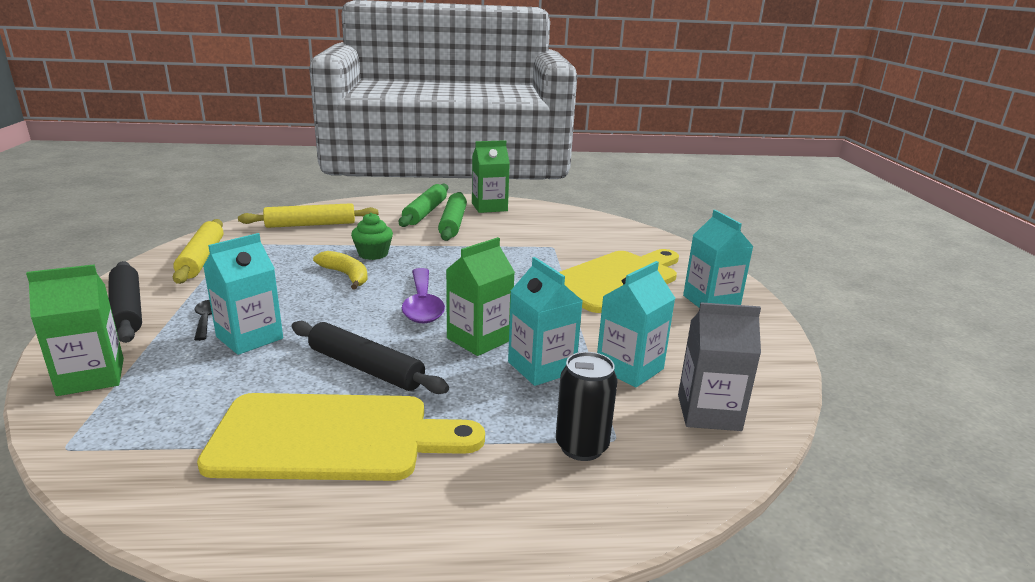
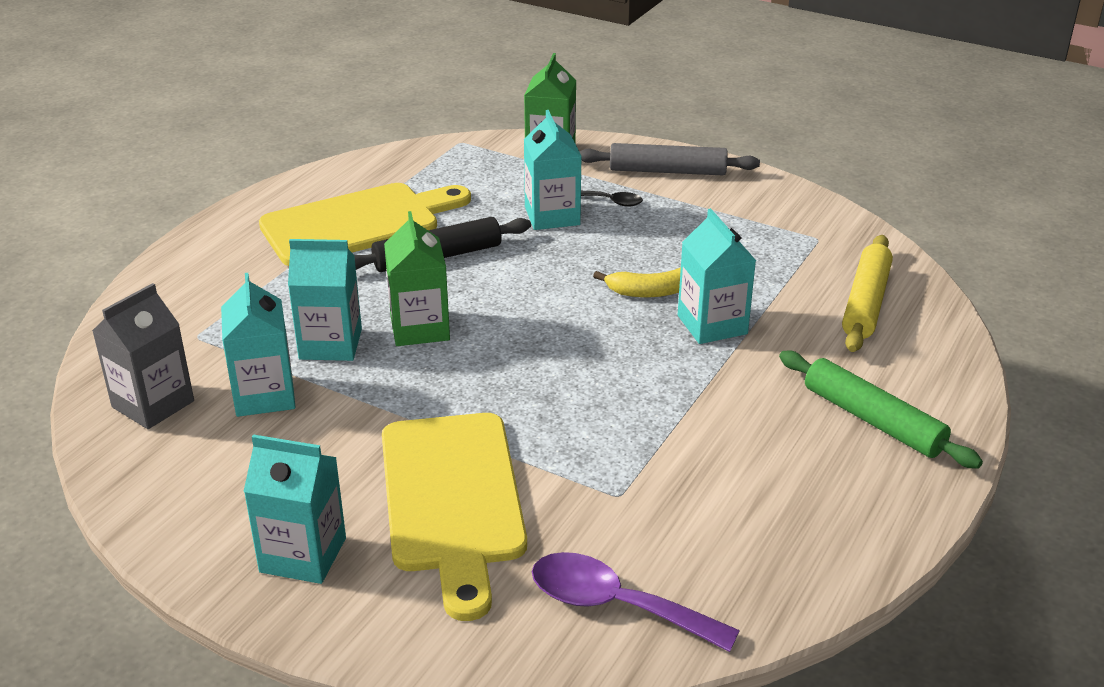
camera: 125 degrees right, 10 degrees up
(127, 310) = (667, 171): black rolling pin -> grey rolling pin
(202, 259) = (779, 216): yellow rolling pin -> none
(332, 438) = (358, 223): yellow cutting board -> yellow cutting board turned 150 degrees counterclockwise
(373, 254) = (712, 325): green cupcake -> turquoise carton
(422, 305) = (530, 318): purple spoon -> purple spoon (616, 605)
(453, 223) = (797, 431): green rolling pin -> none
(489, 207) = (867, 506): green carton -> none
(581, 447) = (211, 317): black can -> none

